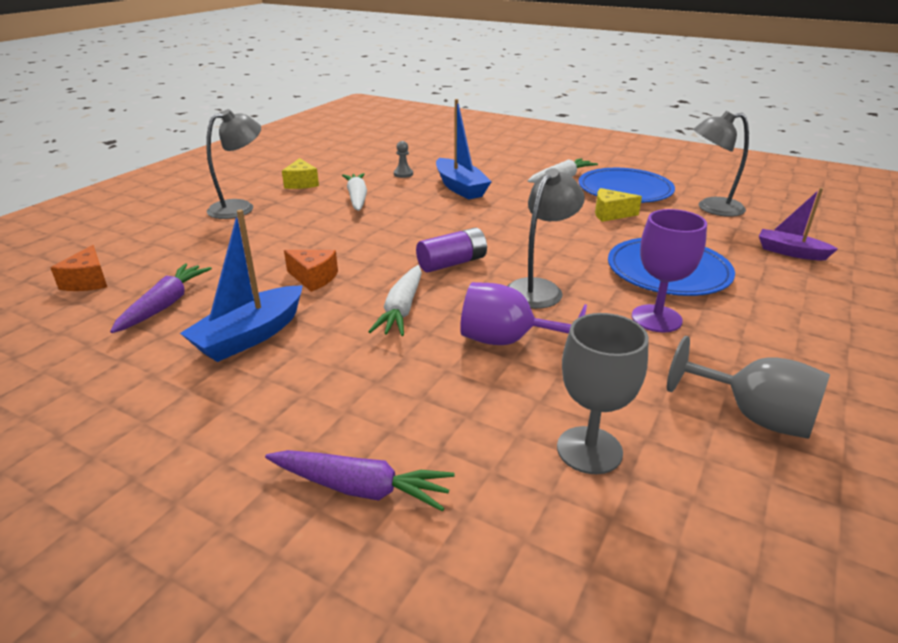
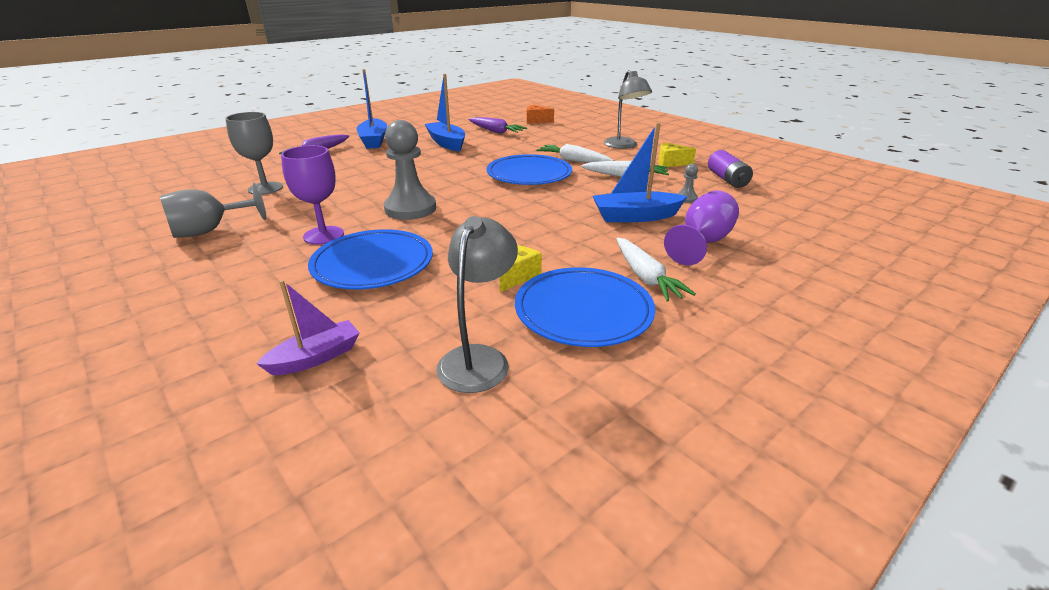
camera: 110 degrees right, 0 degrees up
(248, 434) = (374, 141): none -> blue boat
(313, 278) = (494, 156): orange cheese -> none
(377, 244) = (529, 174): none -> blue plate
(402, 309) = (433, 171): white carrot -> white carrot (573, 161)
(452, 263) = (477, 190): purple battery -> purple battery (727, 179)
(507, 341) = (366, 189): purple goblet -> purple goblet (702, 242)
(539, 288) = (410, 209): grey lamp -> grey pawn

